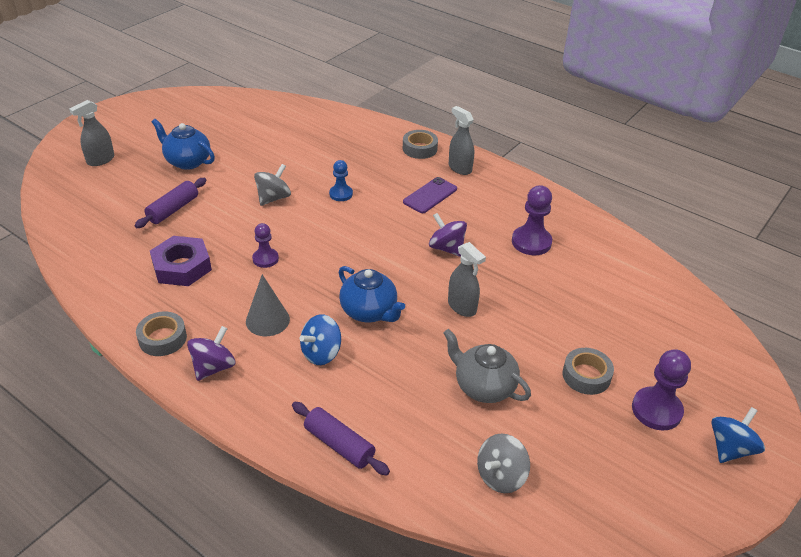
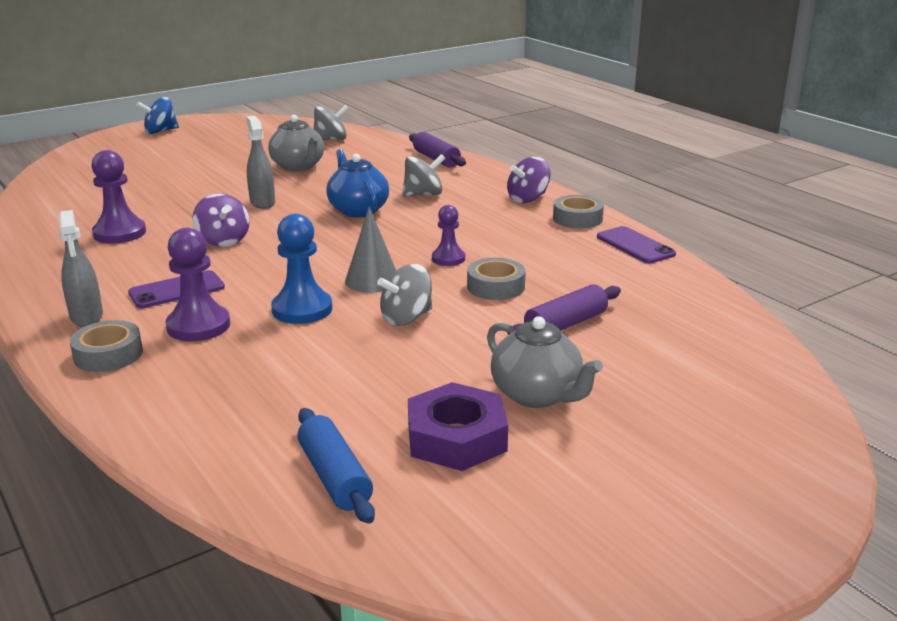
camera: 160 degrees left, 15 degrees down
(100, 160) = (711, 424): grey spray bottle -> none
(114, 304) = (635, 245): none -> purple phone
(182, 267) = (555, 264): purple nut -> purple nut (456, 437)
(187, 161) = (537, 395): blue teapot -> grey teapot
(267, 320) = (466, 217): grey cone -> grey cone (372, 280)
(269, 114) = (335, 477): none -> blue rolling pin
(321, 353) = (423, 194): blue spinning top -> grey spinning top
(341, 194) = (302, 309): blue pawn -> blue pawn, size x1.60
(586, 375) = (208, 162): grey tape -> grey tape (496, 286)
(656, 410) = (182, 146): purple pawn -> purple pawn (198, 326)

